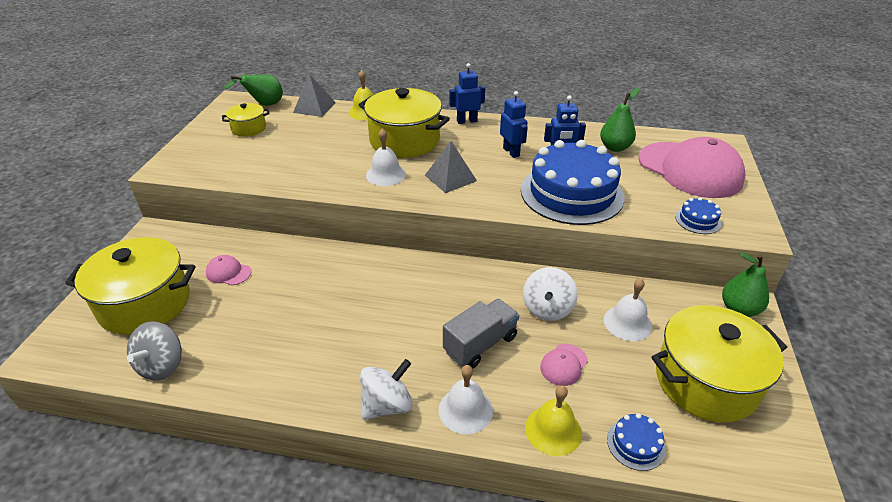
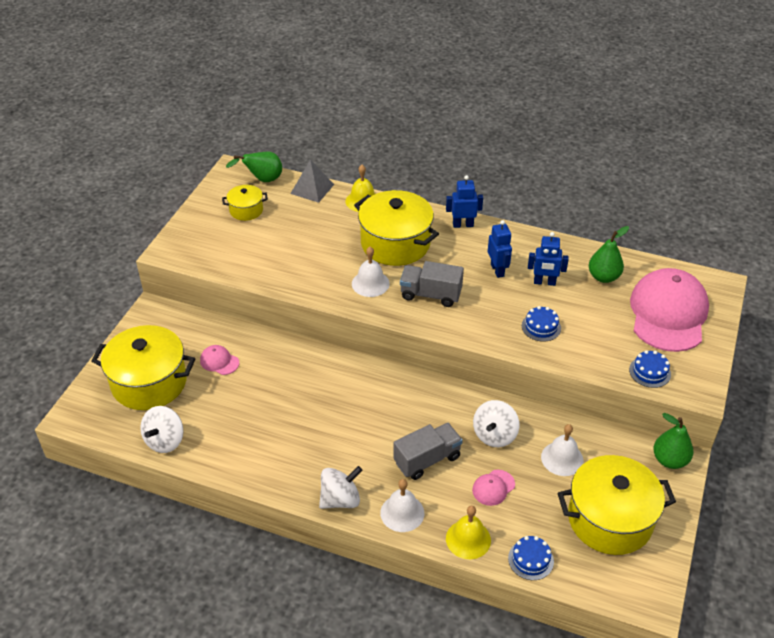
camera: 10 degrees right, 5 degrees up
(162, 365) = (165, 441): grey spinning top -> white spinning top
(450, 178) = (430, 295): grey pyramid -> grey truck
(571, 193) = (541, 327): blue cake -> blue cake, size x0.40
(689, 170) = (668, 314): pink cap -> pink cap turned 135 degrees counterclockwise

